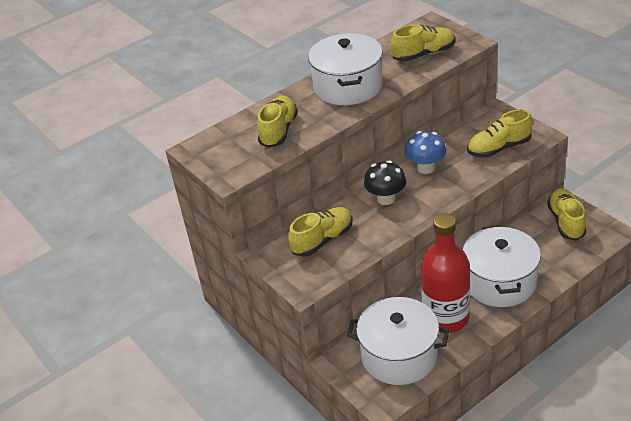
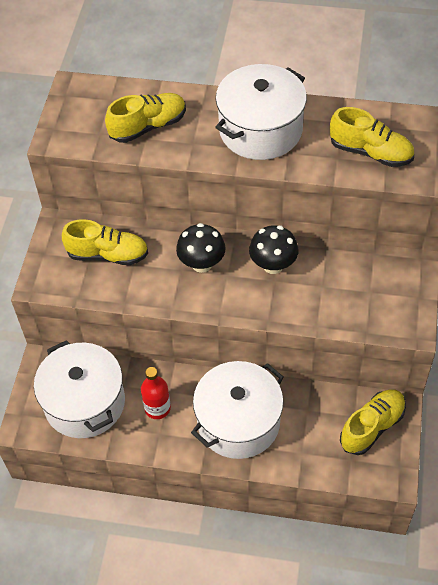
camera: 45 degrees right, 15 degrees up
(426, 168) = (273, 265): blue mushroom -> black mushroom
(446, 318) = (157, 408): red bottle -> red bottle, size x0.51
(499, 148) = (358, 305): yellow shoe -> none

